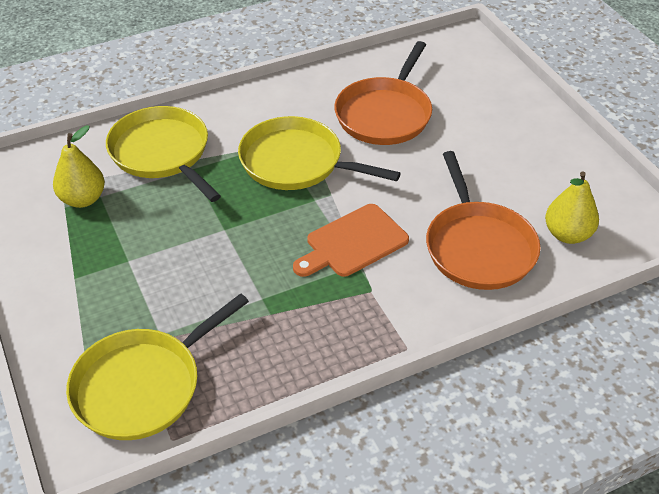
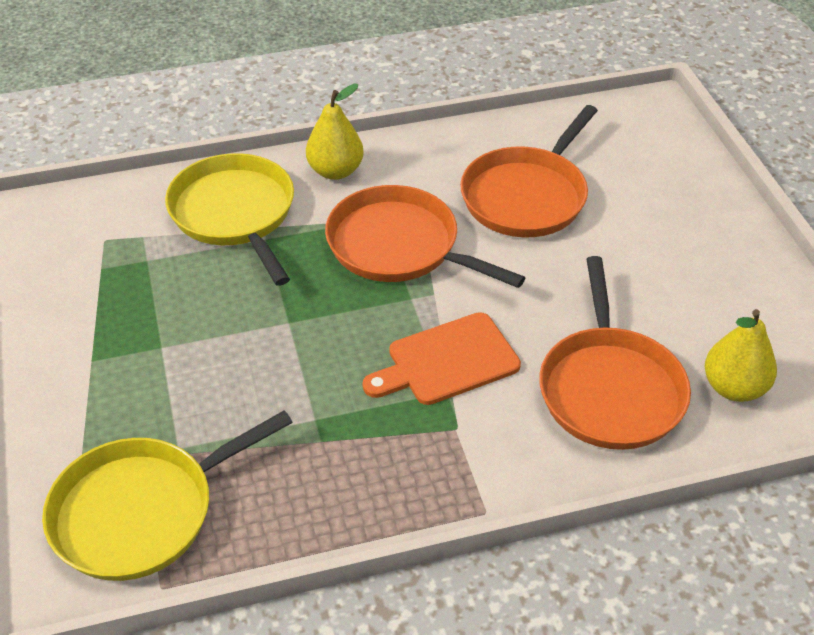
camera: 10 degrees right, 0 degrees up
(83, 199) = (125, 261): yellow pear -> yellow pear (335, 171)
(296, 162) = (398, 246): yellow pan -> orange pan

